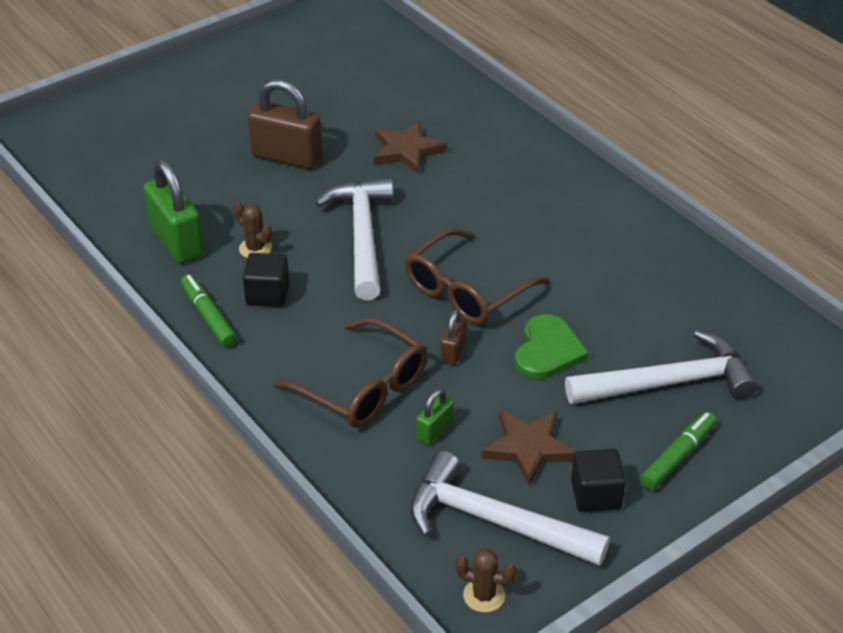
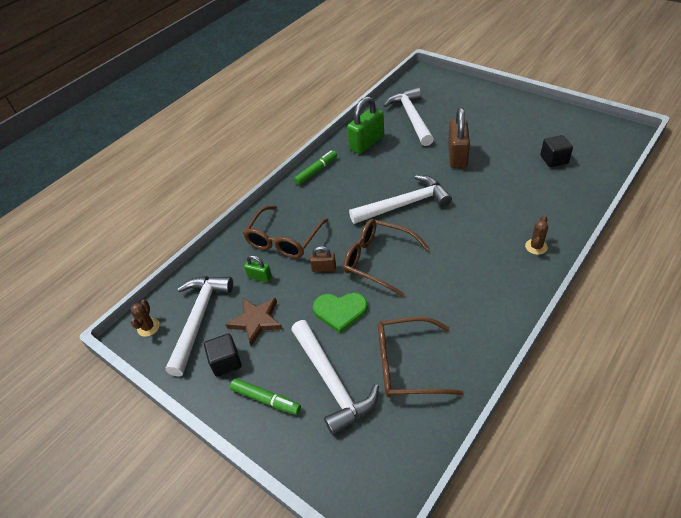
camera: 80 degrees right, 5 degrees up
(149, 176) = (411, 118): none -> white hammer
(255, 248) = (374, 169): brown cactus -> brown cactus (536, 247)
(267, 294) = (341, 185): black cube -> black cube (554, 159)
(406, 151) = (495, 199): brown star -> none
(663, 307) = (407, 365): none -> brown glasses

